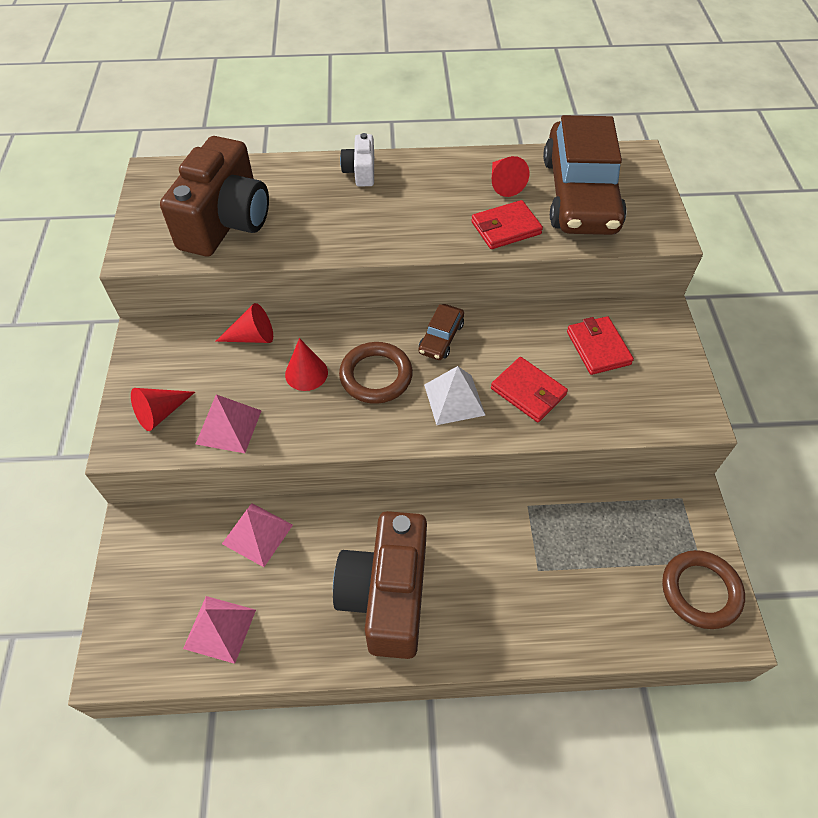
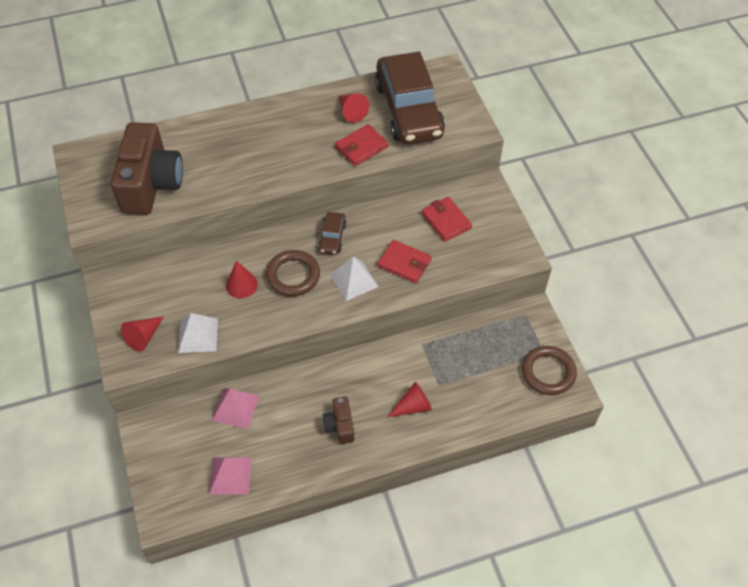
camera: 15 degrees left, 0 degrees up
(228, 427) = (198, 335): pink pyramid -> white pyramid
(252, 337) = (192, 266): red cone -> red cone (413, 406)
(360, 171) = (240, 122): white camera -> none
(387, 595) = (340, 426): brown camera -> brown camera, size x0.48

